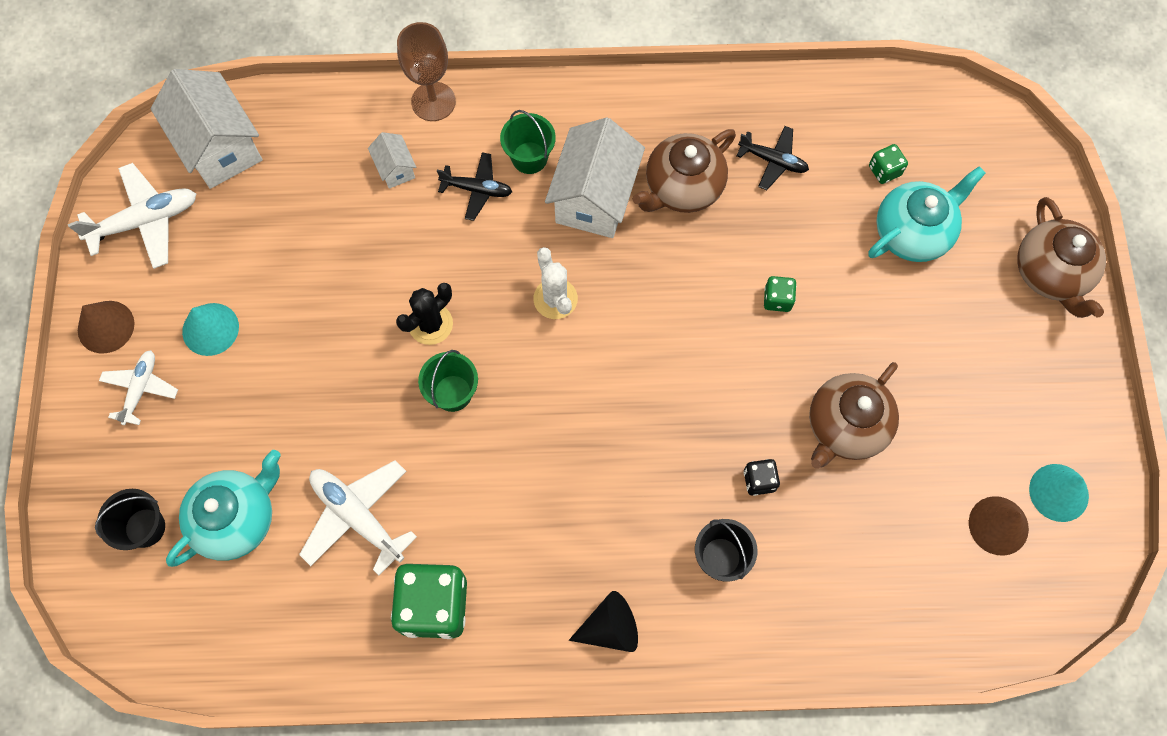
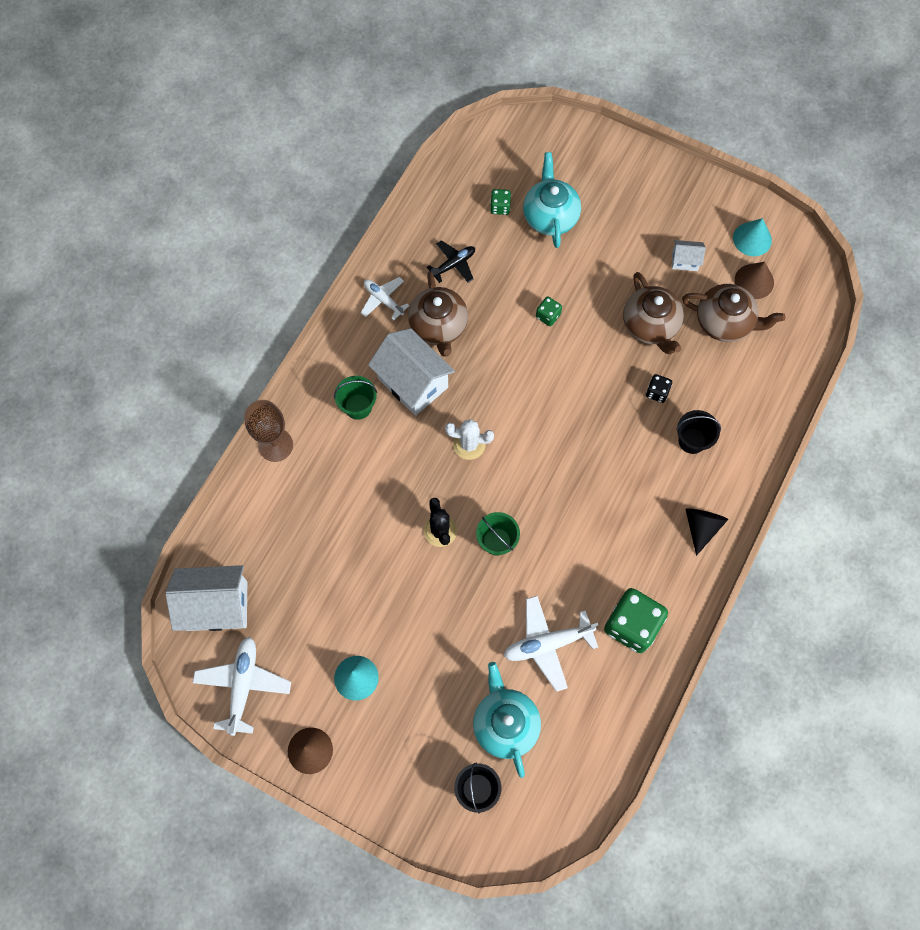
camera: 60 degrees left, 0 degrees up
(141, 389) = (373, 746): white plane -> white plane (383, 300)
(395, 169) = (311, 495): white house -> white house (684, 261)
(477, 189) = (360, 451): black plane -> none
(1051, 273) = (620, 161): brown teapot -> brown teapot (724, 322)

